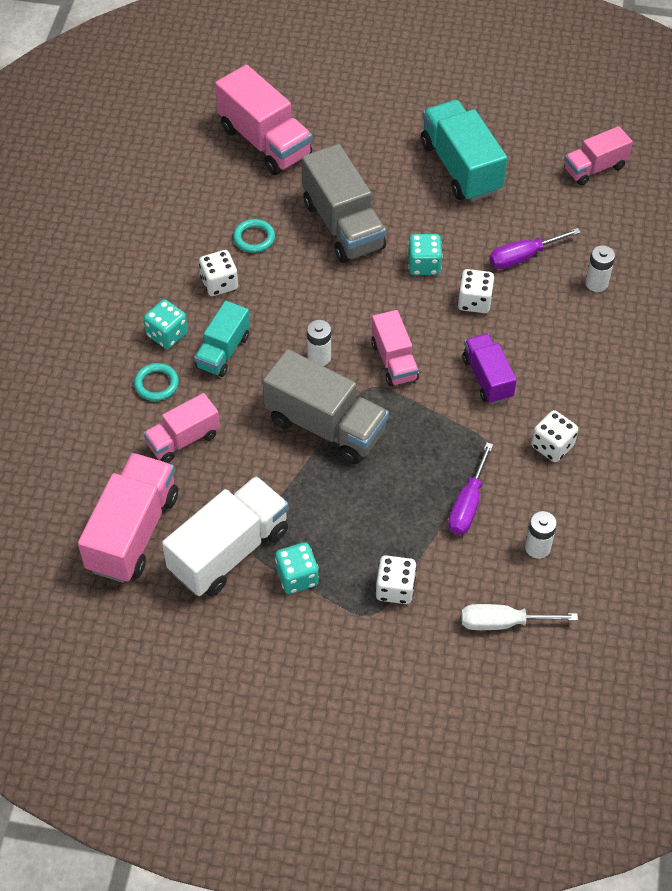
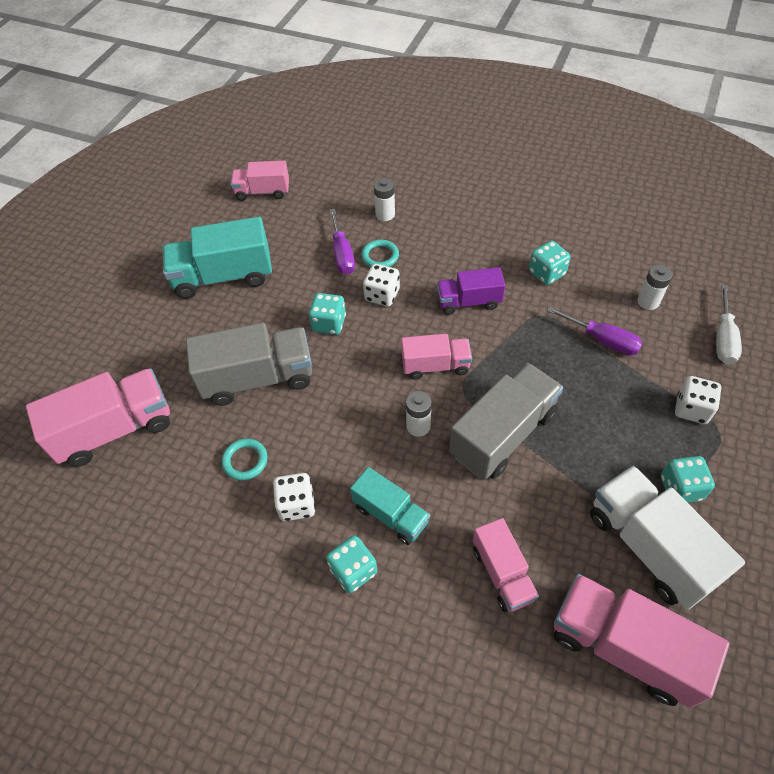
camera: 75 degrees left, 0 degrees up
(156, 384) = (421, 592): turquoise ring -> turquoise ring (380, 256)
(552, 446) = (546, 273): white dice -> turquoise dice
(594, 168) = (262, 192): pink truck -> pink truck turned 105 degrees clockwise

